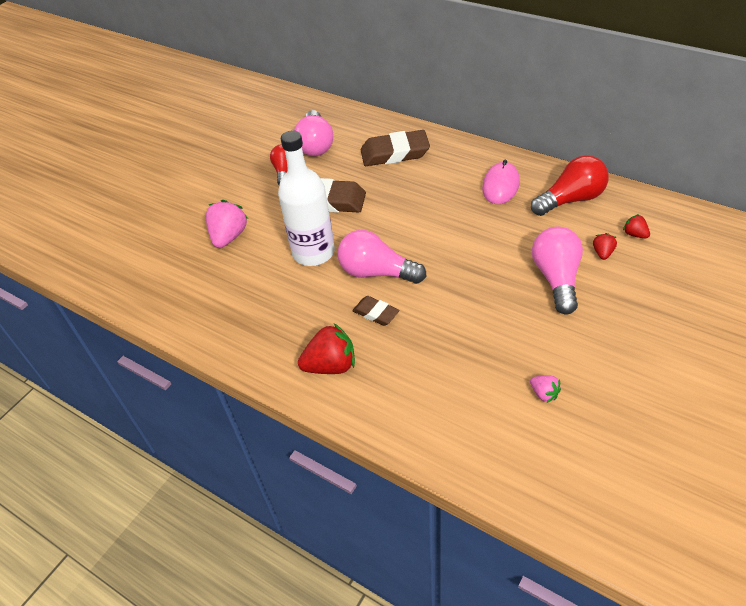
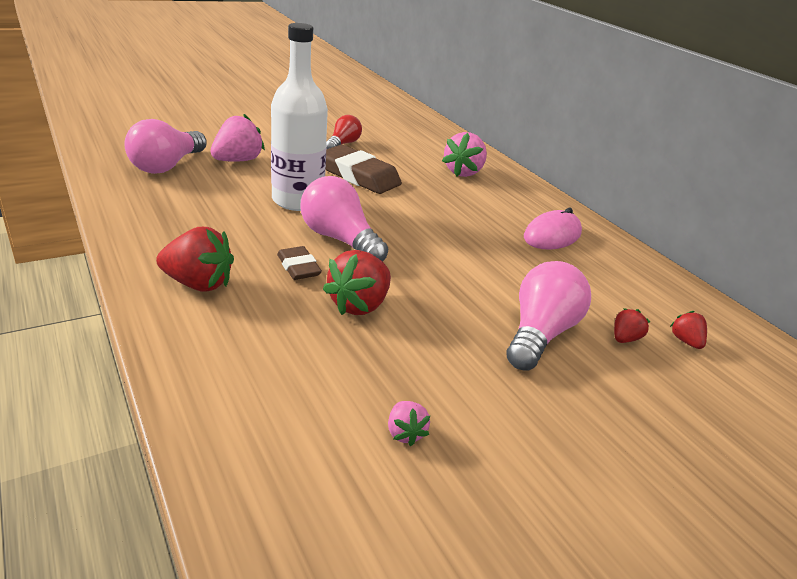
camera: 20 degrees right, 15 degrees down
(315, 145) = (393, 140): pink light bulb -> pink light bulb (167, 166)
(395, 153) = (463, 172): brown eraser -> pink strawberry
(440, 320) = (359, 305): none -> red strawberry
(570, 200) = (626, 278): red light bulb -> none

